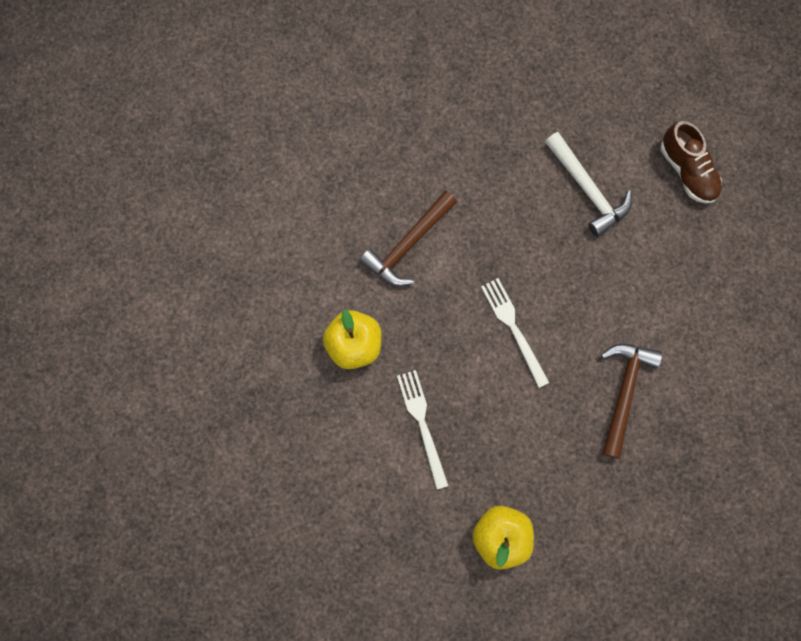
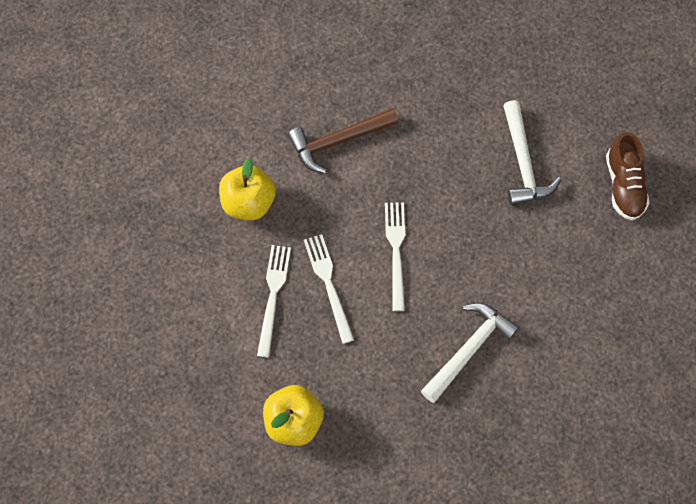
camera: 25 degrees right, 10 degrees down
(468, 389) = (328, 284): none -> white fork
(623, 391) = (469, 349): brown hammer -> white hammer

